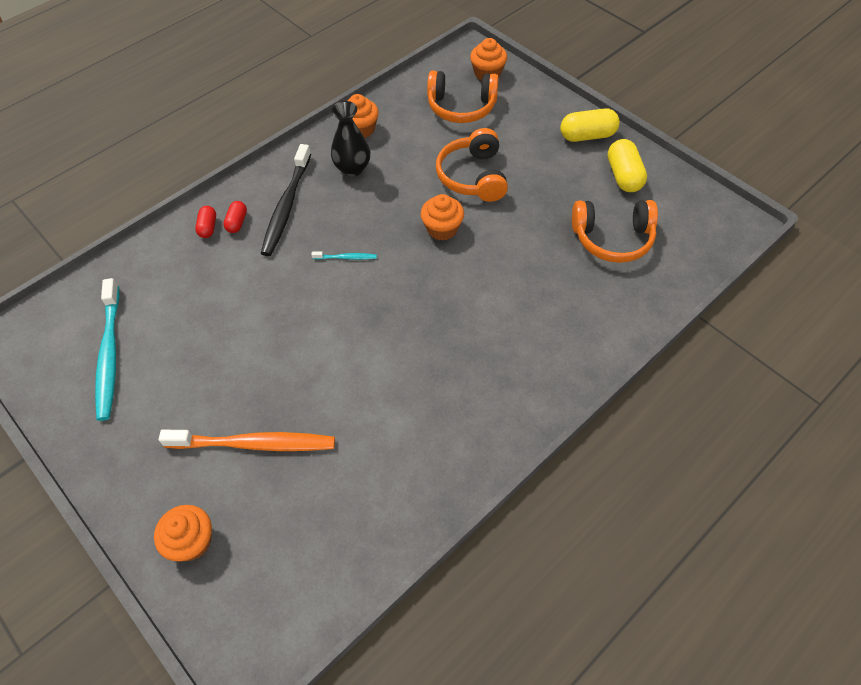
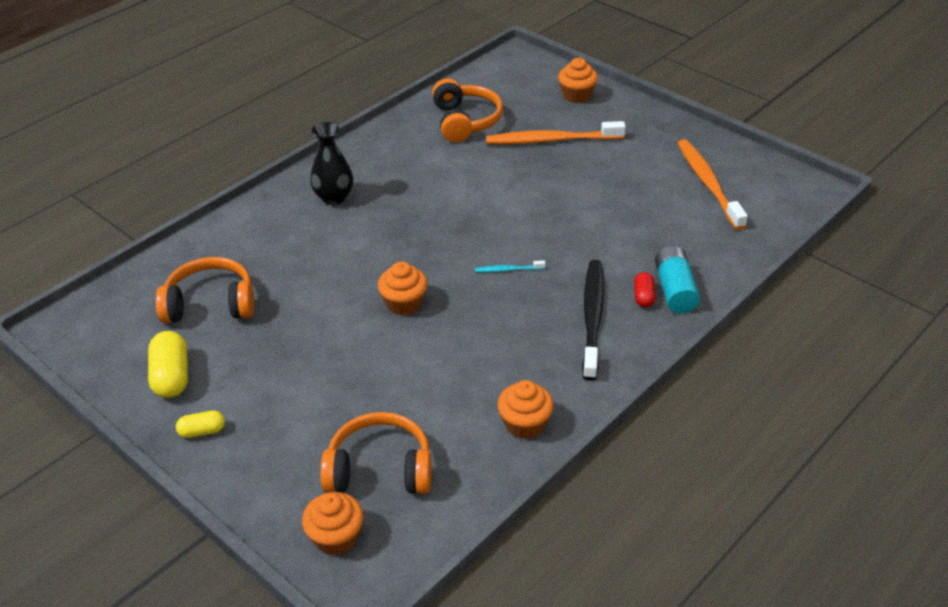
camera: 175 degrees right, 15 degrees down
(109, 355) = (708, 183): turquoise toothbrush -> orange toothbrush
(208, 227) = (674, 290): red capsule -> turquoise battery
(352, 168) = (523, 367): black vase -> black vase (334, 197)
(473, 176) = (366, 365): orange headphones -> orange headphones (465, 121)
(587, 136) = (202, 431): yellow capsule -> yellow capsule, size x0.58

